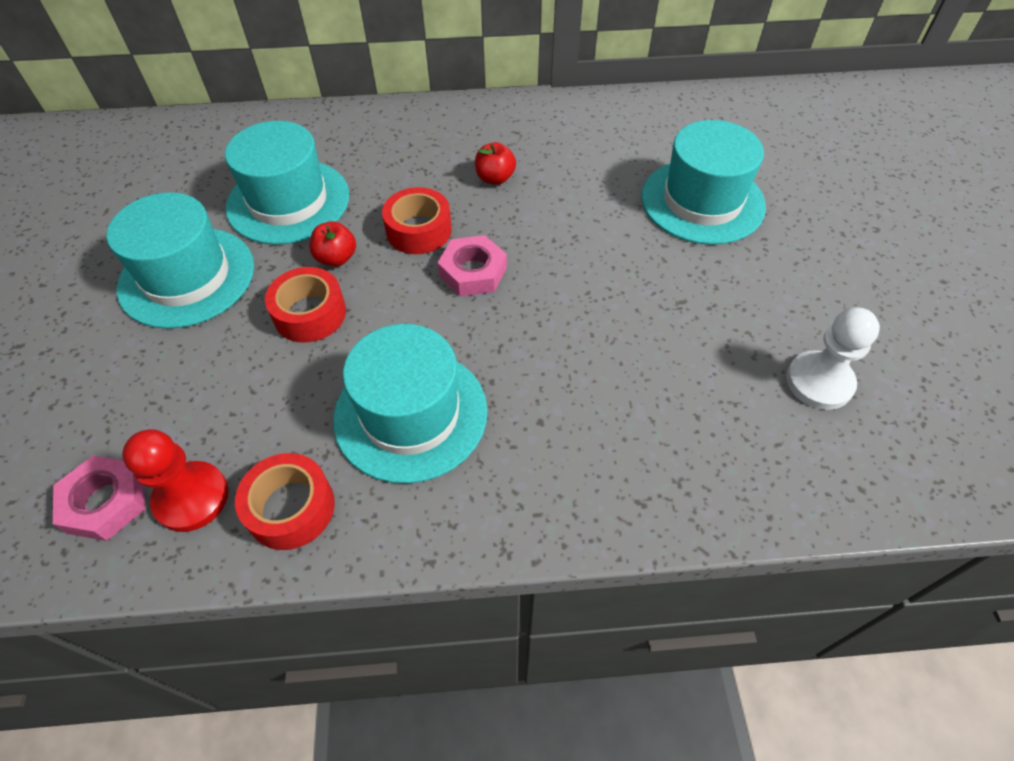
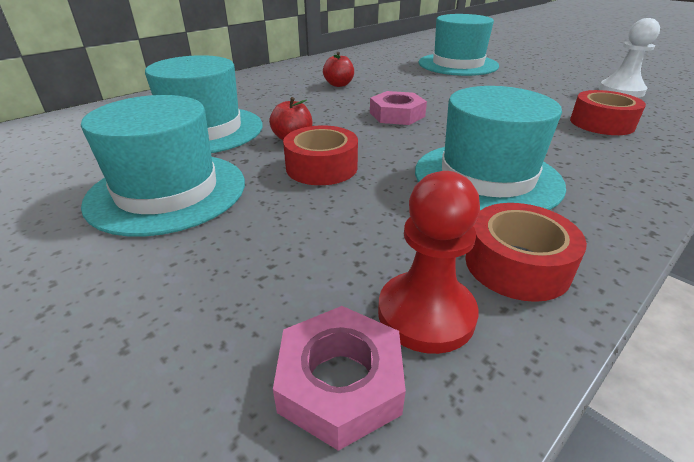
camera: 40 degrees left, 20 degrees down
(419, 230) = (330, 112): red tape -> red tape (601, 123)

